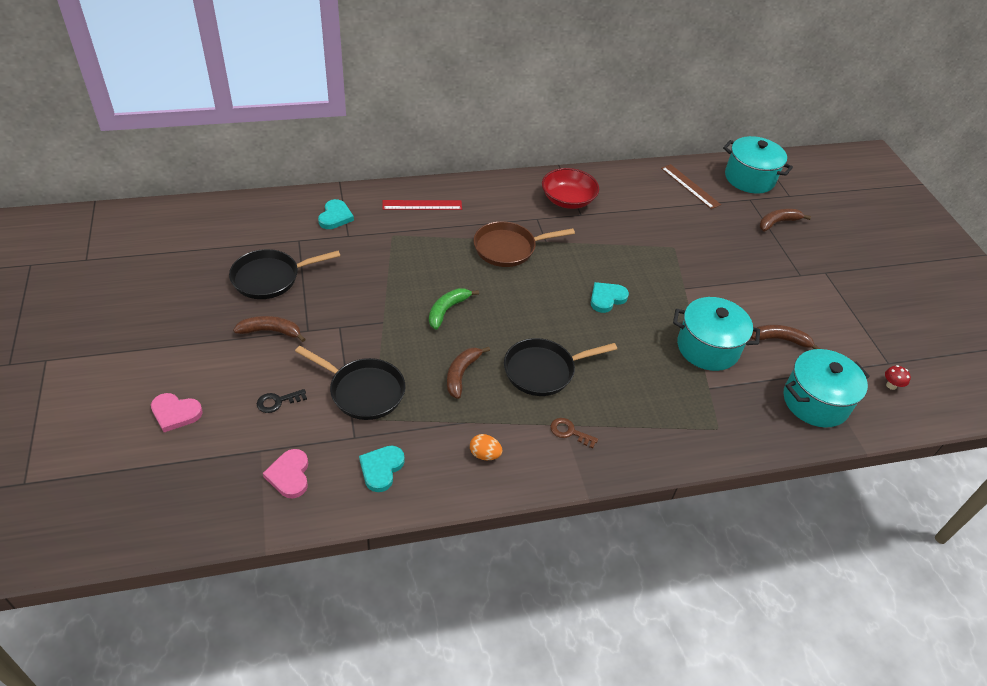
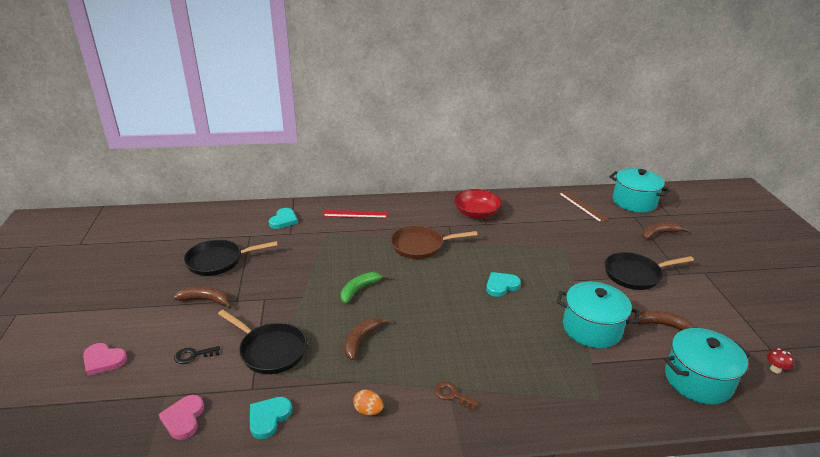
camera: 10 degrees right, 15 degrees down
(543, 370) = (436, 341): black pan -> black pan (635, 274)

